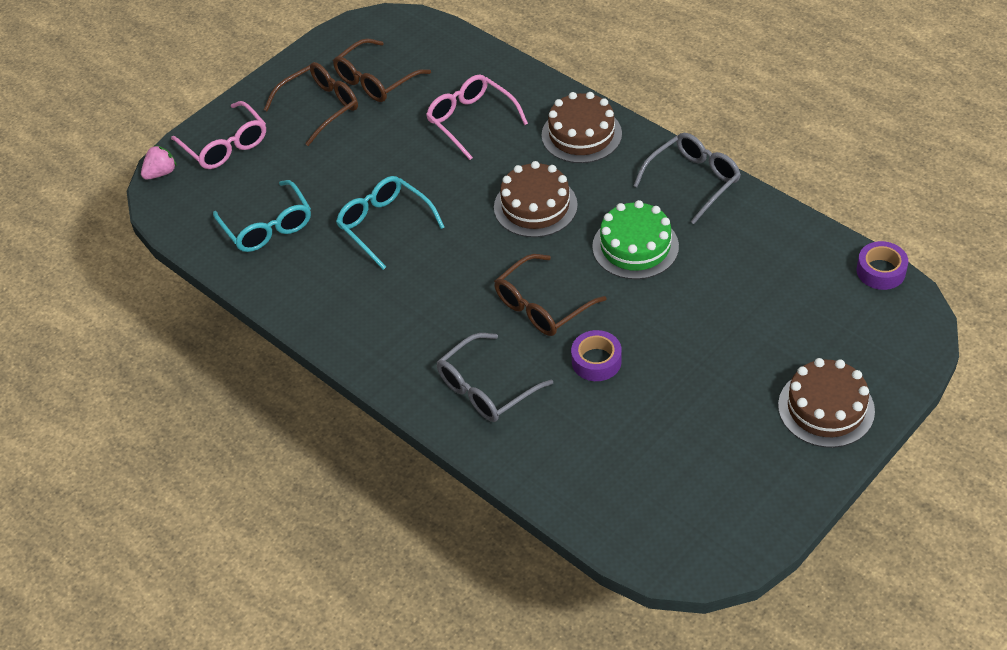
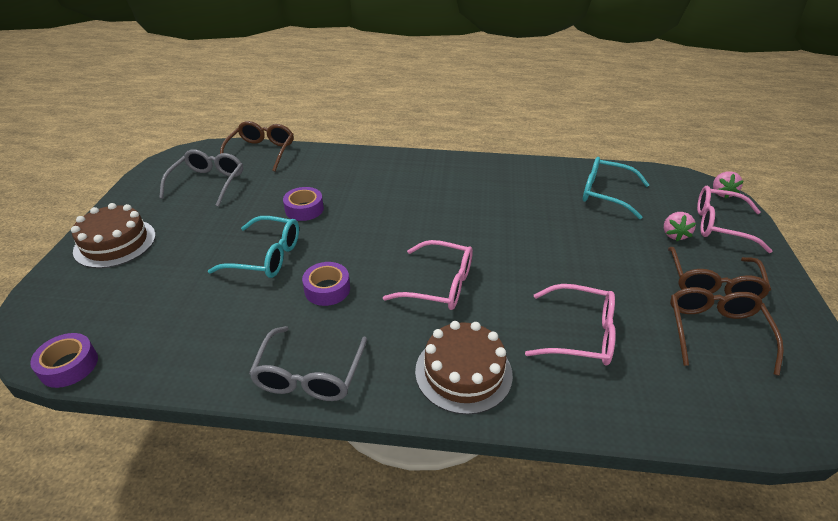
camera: 140 degrees right, 10 degrees down
(278, 156) = (674, 235): none -> pink strawberry
(385, 225) = (534, 225): turquoise glasses -> turquoise glasses (266, 256)
(486, 388) = (365, 174): grey glasses -> grey glasses (208, 183)
(535, 206) = (439, 285): brown cake -> pink glasses
(542, 306) = (369, 223): brown glasses -> brown glasses (261, 152)
(635, 246) = (327, 289): green cake -> purple tape

